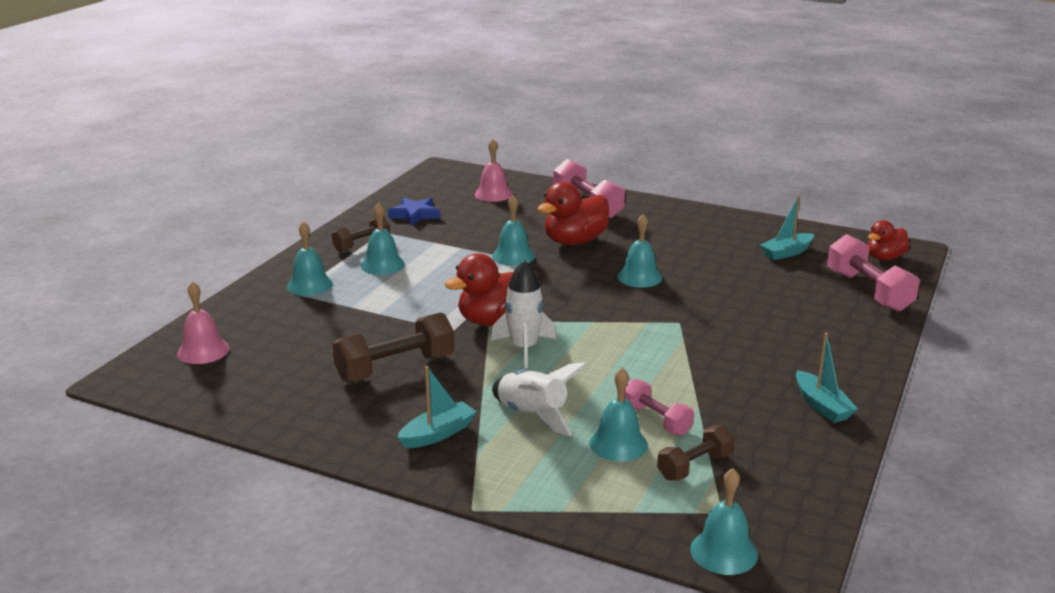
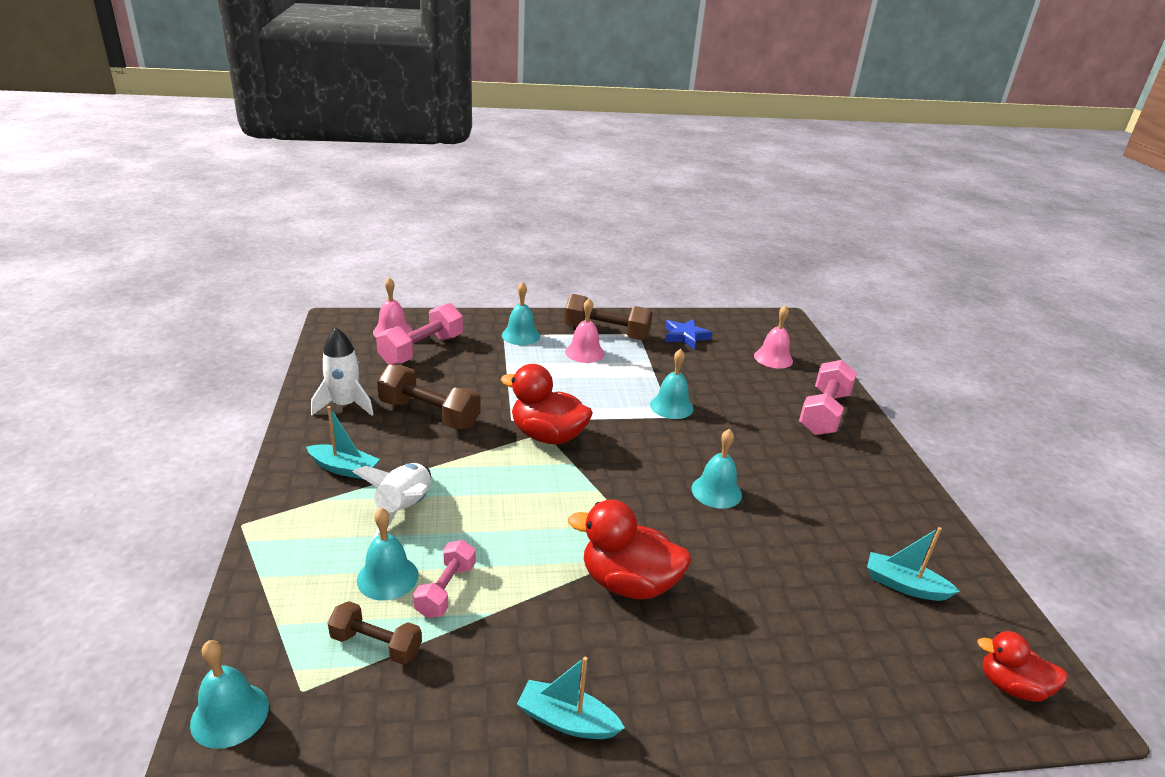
camera: 55 degrees right, 5 degrees up
(362, 245) = (606, 333): brown dumbbell -> brown dumbbell, size x1.64
(382, 265) = (584, 352): turquoise bell -> pink bell
(524, 348) = (513, 467): white rocket -> white rocket (345, 405)
(574, 241) = (740, 429): red duck -> red duck (628, 583)
(822, 406) = (567, 720): turquoise boat -> turquoise boat turned 75 degrees clockwise
(868, 291) = (895, 693): pink dumbbell -> pink dumbbell (422, 350)

